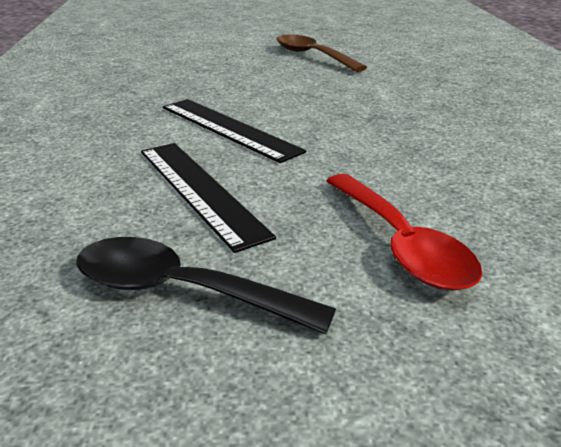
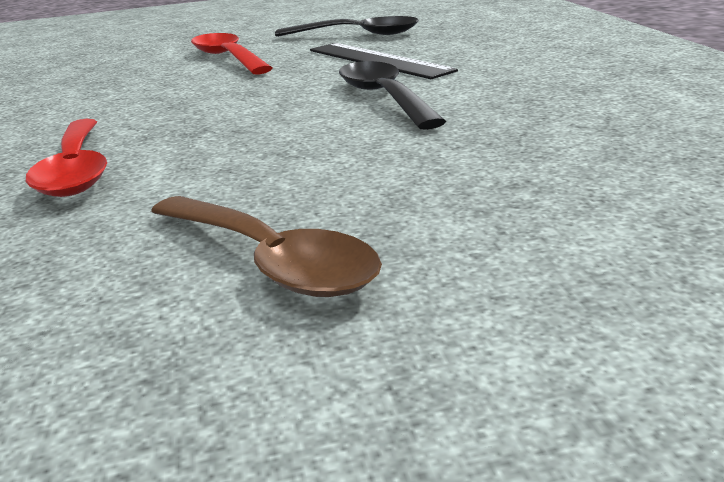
camera: 175 degrees right, 5 degrees down
(228, 128) = (384, 98): black ruler -> black spoon
(433, 97) = (76, 170): none -> red spoon

